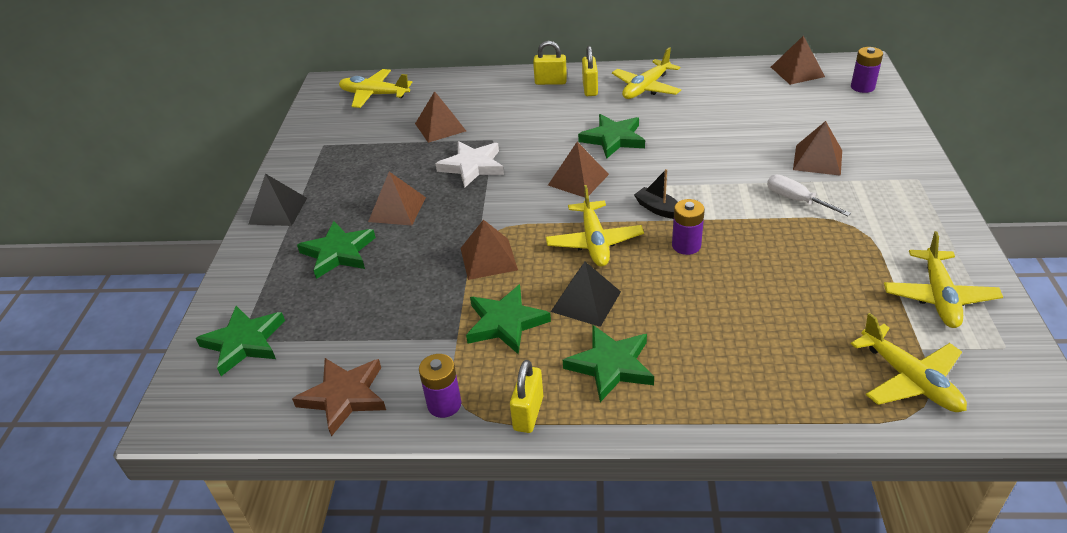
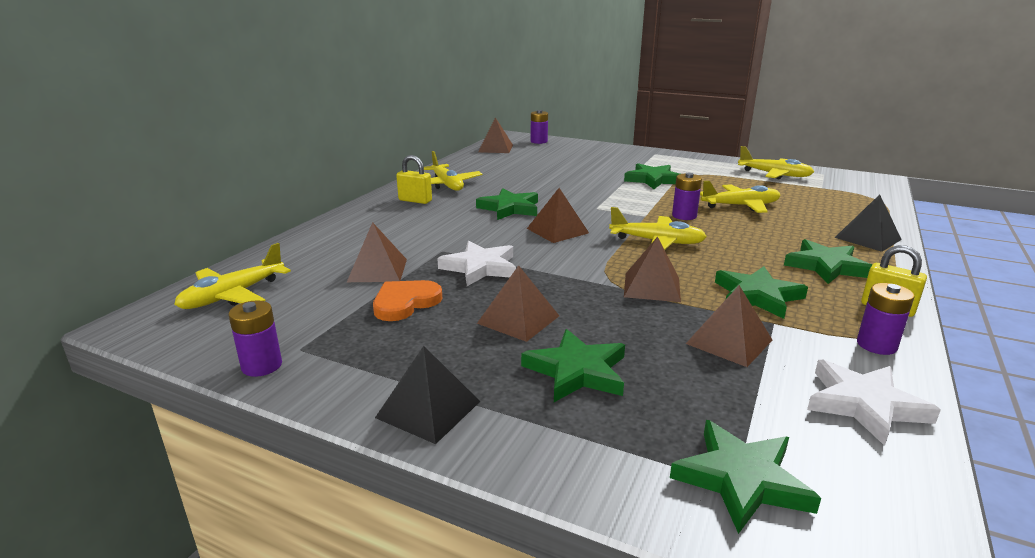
camera: 70 degrees left, 15 degrees down
(301, 141) = (262, 366): none -> purple battery
(344, 396) = (864, 404): brown star -> white star
(397, 156) = (405, 303): none -> orange heart
(550, 82) = (376, 211): yellow padlock -> none
(586, 301) = (739, 260): black pyramid -> black pyramid (867, 238)
(658, 209) = (629, 214): black boat -> none
(796, 200) = (653, 180): white screwdriver -> green star
(817, 160) = (611, 166): brown pyramid -> brown pyramid (729, 341)
(910, 379) = (850, 196): yellow plane -> yellow plane (740, 206)

